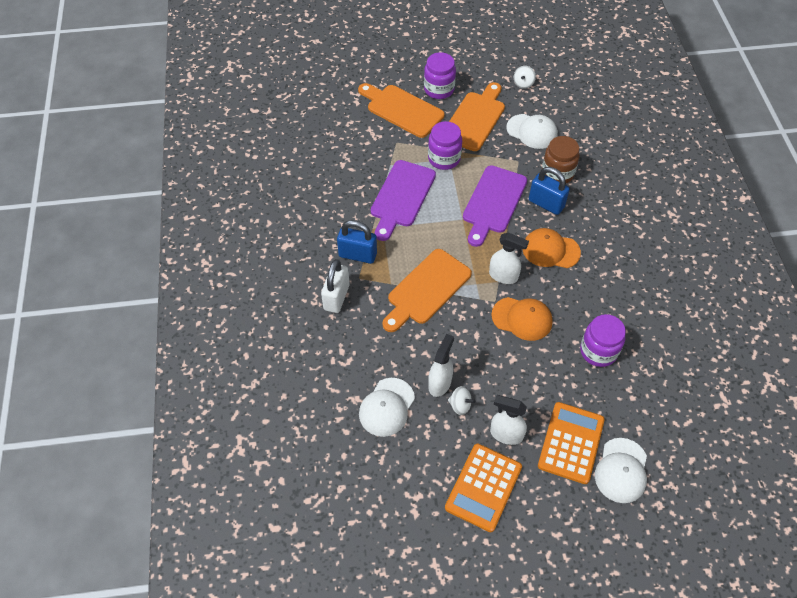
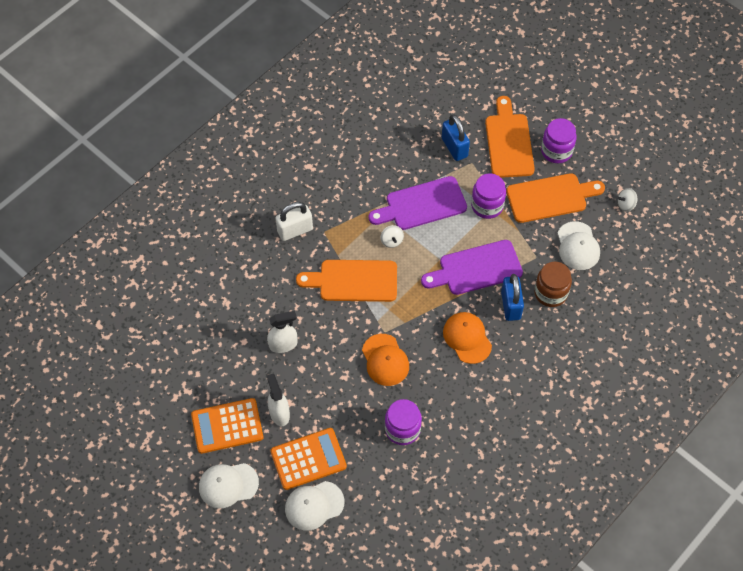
camera: 50 degrees right, 5 degrees up
(358, 255) = (342, 216): blue padlock -> blue padlock (454, 147)
(387, 407) = (236, 325): white cap -> white cap (228, 485)
(460, 405) = (277, 369): white spinning top -> white spinning top (391, 241)
(503, 276) = (412, 322): white spray bottle -> none

